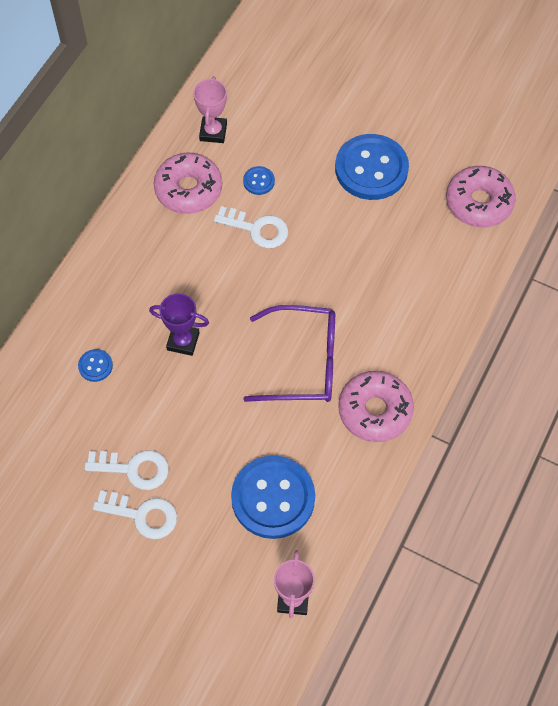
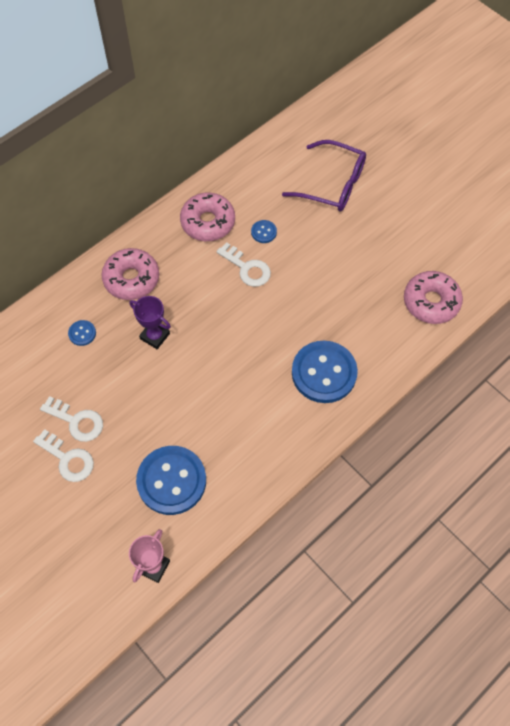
camera: 20 degrees right, 0 degrees up
(213, 132) = (244, 184): pink trophy -> none
(303, 362) = (239, 382): purple glasses -> purple glasses (332, 184)
(371, 169) = (355, 249): blue button -> blue button (324, 373)
(375, 410) = (279, 439): pink donut -> pink donut (131, 279)

